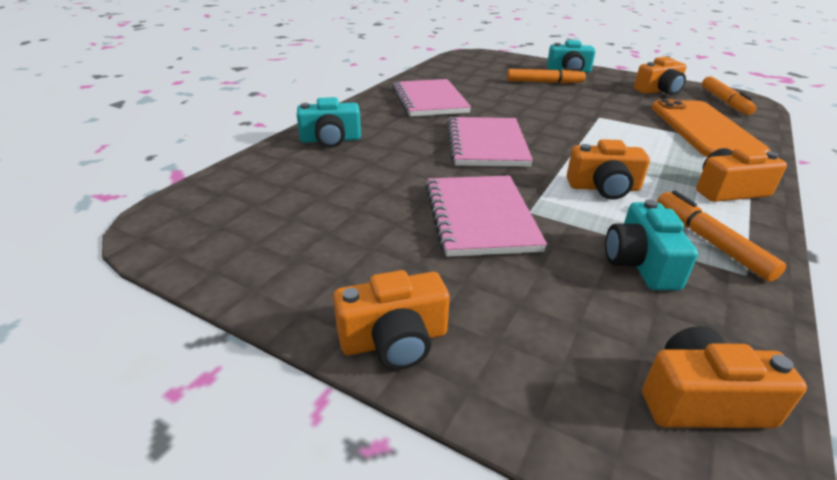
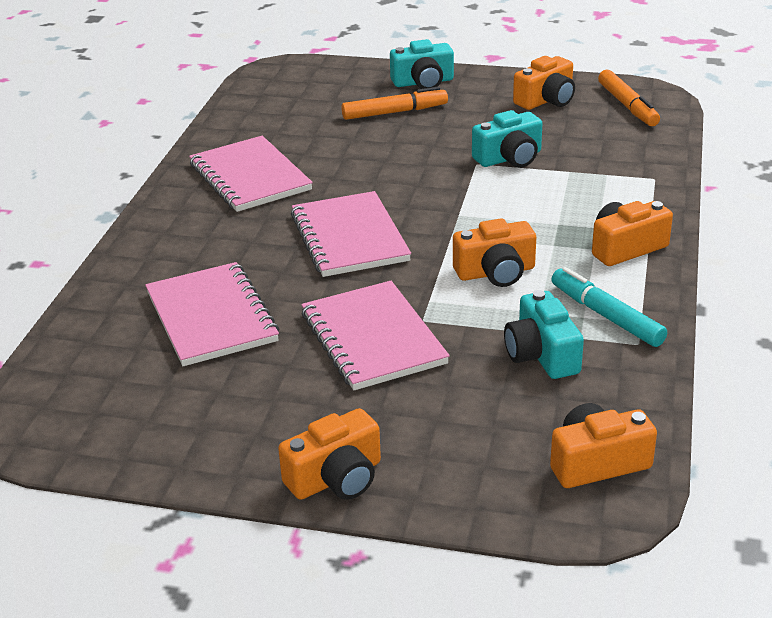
camera: 15 degrees left, 0 degrees up
(330, 140) = (152, 270): turquoise camera -> turquoise camera (509, 158)
(355, 176) = (211, 317): none -> pink notebook
(704, 129) = (602, 160): orange phone -> none
(710, 242) = (606, 316): orange marker -> turquoise marker

